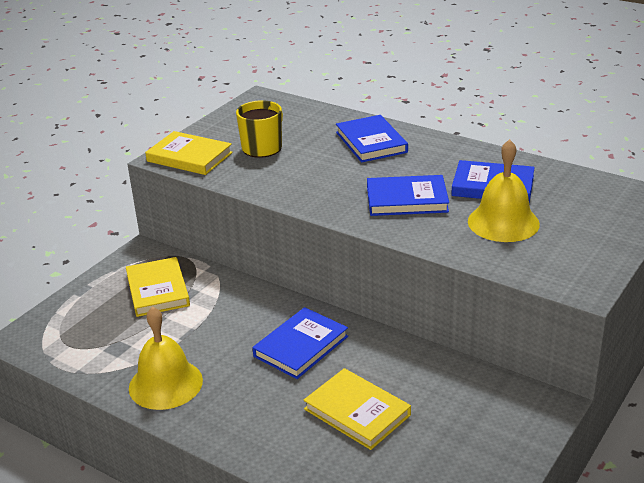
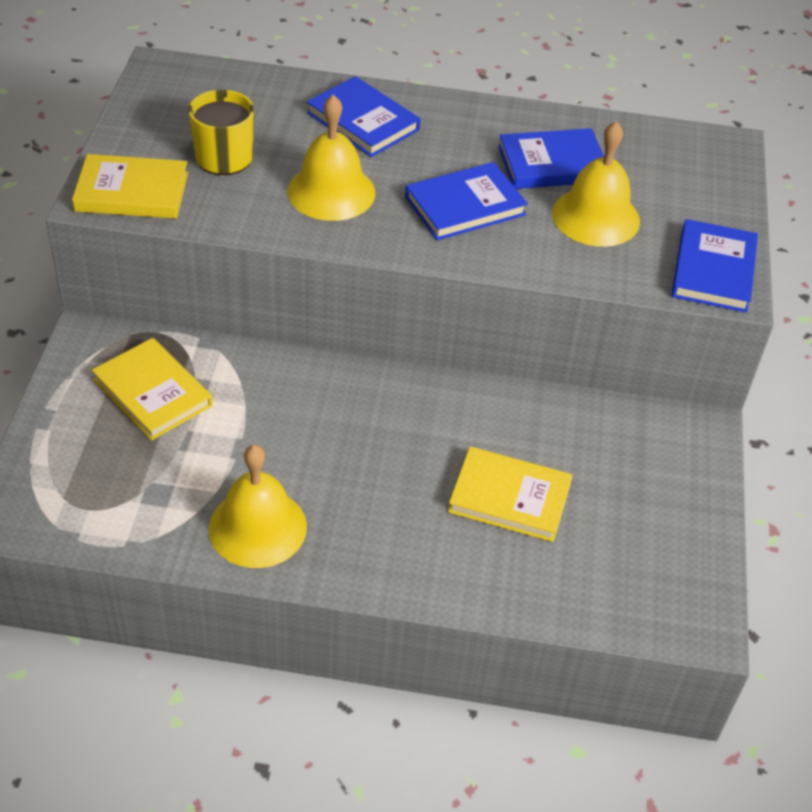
camera: 30 degrees left, 15 degrees up
(301, 346) = (391, 427): blue book -> blue book (713, 270)
(318, 177) = (331, 192): none -> yellow bell

